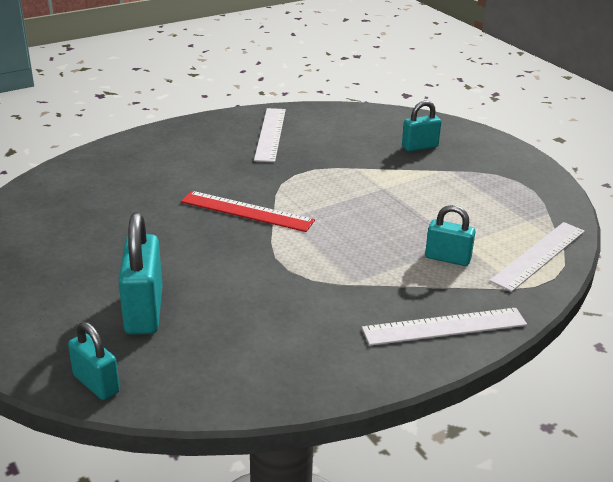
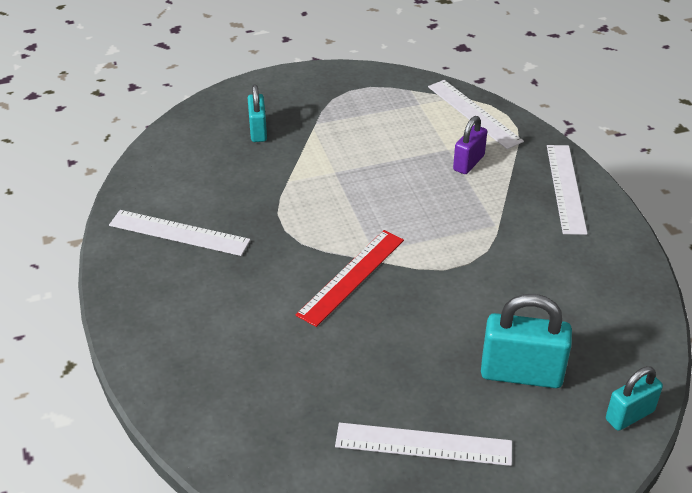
camera: 75 degrees left, 10 degrees up
(55, 265) = (423, 444): none -> white ruler
(447, 258) = (468, 163): turquoise padlock -> purple padlock

